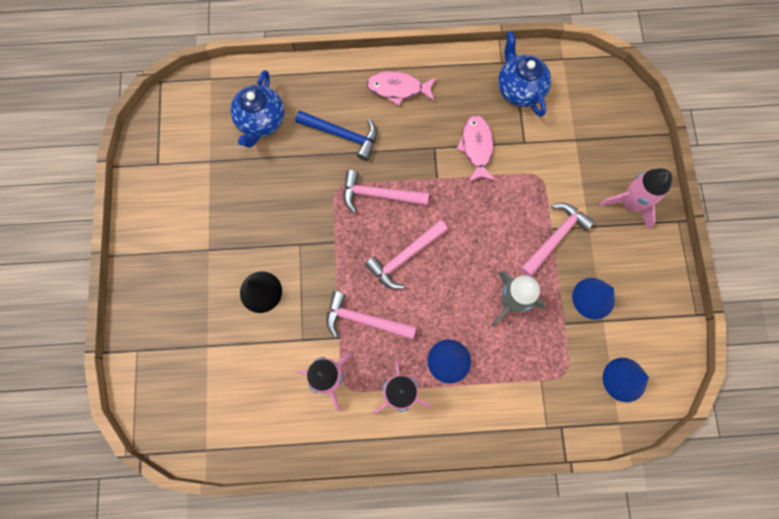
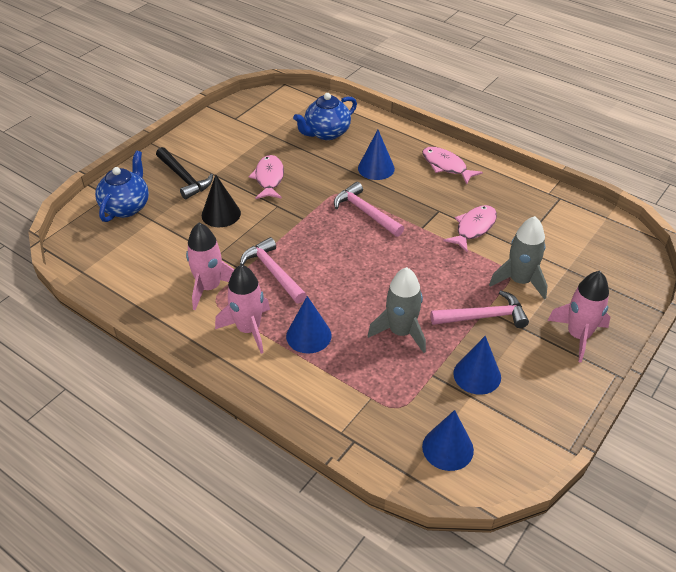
camera: 40 degrees right, 30 degrees down
(186, 275) = (184, 178): none -> black hammer
(262, 217) = (269, 178): none -> pink fish
(343, 135) = (376, 168): blue hammer -> blue cone
(405, 257) = (345, 256): pink hammer -> none
(519, 89) = (547, 215): blue teapot -> blue teapot (126, 207)
(552, 180) = (519, 281): none -> grey rocket

